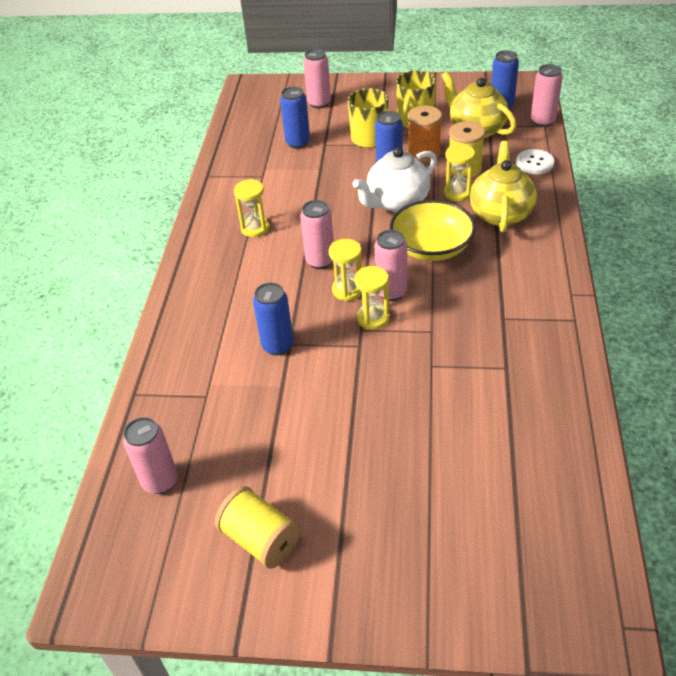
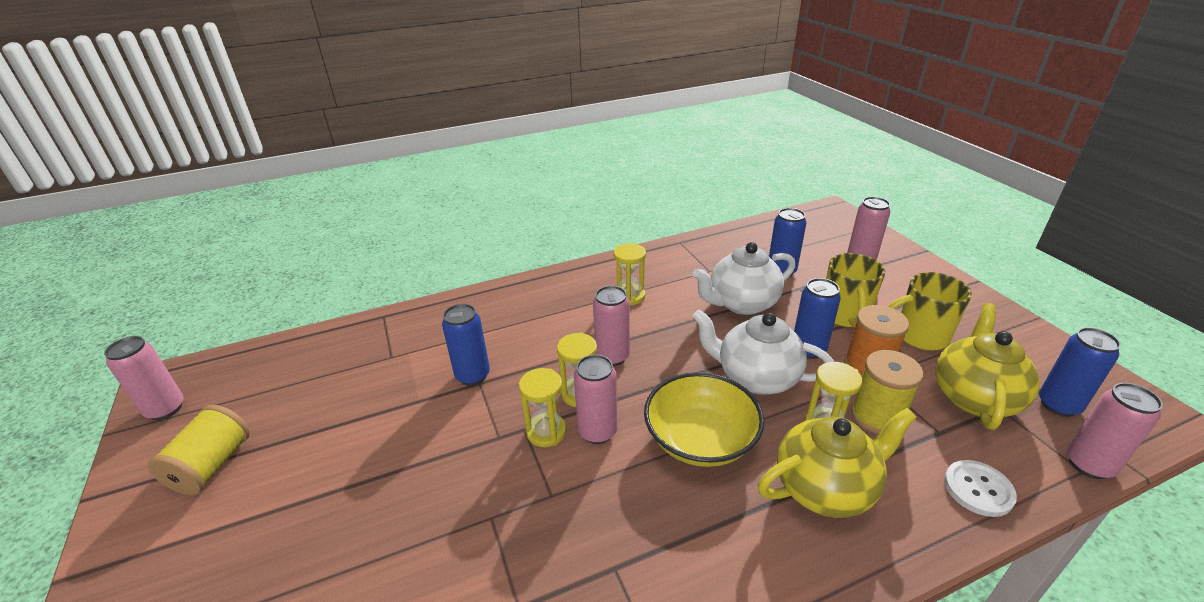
camera: 60 degrees right, 10 degrees down
(160, 481) = (283, 371): pink can -> pink can (165, 409)
(317, 176) = (742, 303): none -> white teapot

